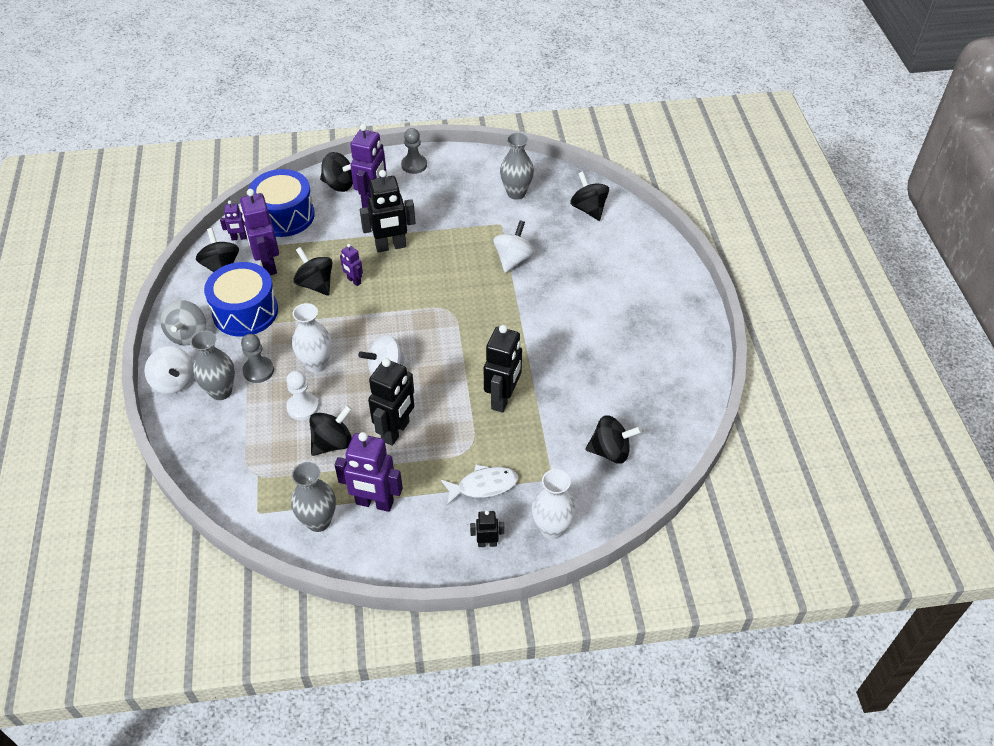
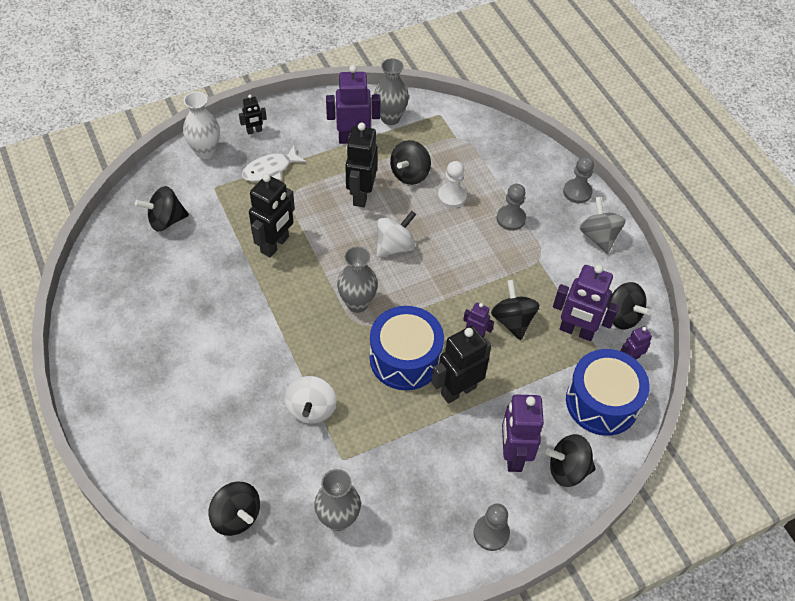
camera: 160 degrees right, 5 degrees up
(174, 382) = (577, 192): white spinning top -> grey pawn
(221, 391) = (531, 193): grey vase -> grey vase (357, 303)
(245, 312) = (562, 272): blue drum -> blue drum (405, 358)
(268, 265) = (576, 331): purple robot -> purple robot turned 150 degrees clockwise
(316, 284) = (512, 320): black spinning top -> black spinning top turned 135 degrees counterclockwise
(316, 364) = (462, 237): white vase -> none
(503, 399) = (275, 245): black robot -> black robot turned 150 degrees counterclockwise

